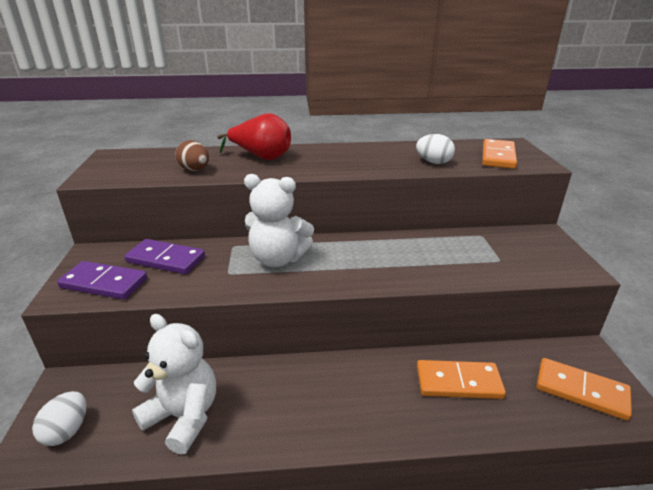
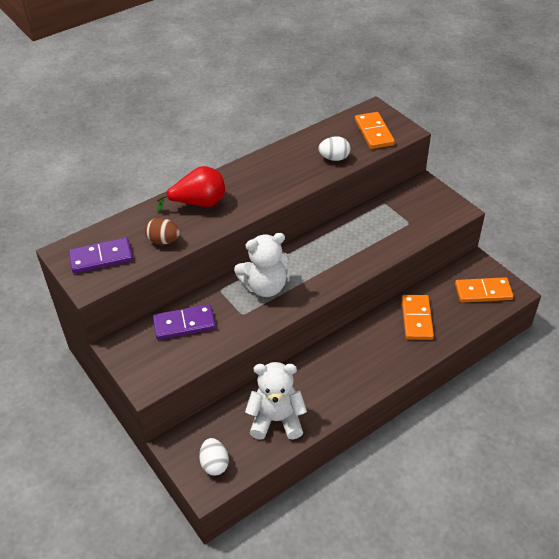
camera: 30 degrees left, 15 degrees up
(104, 283) = (164, 363): purple domino -> purple domino (101, 258)
(458, 382) = (416, 319): orange domino -> orange domino turned 60 degrees counterclockwise

